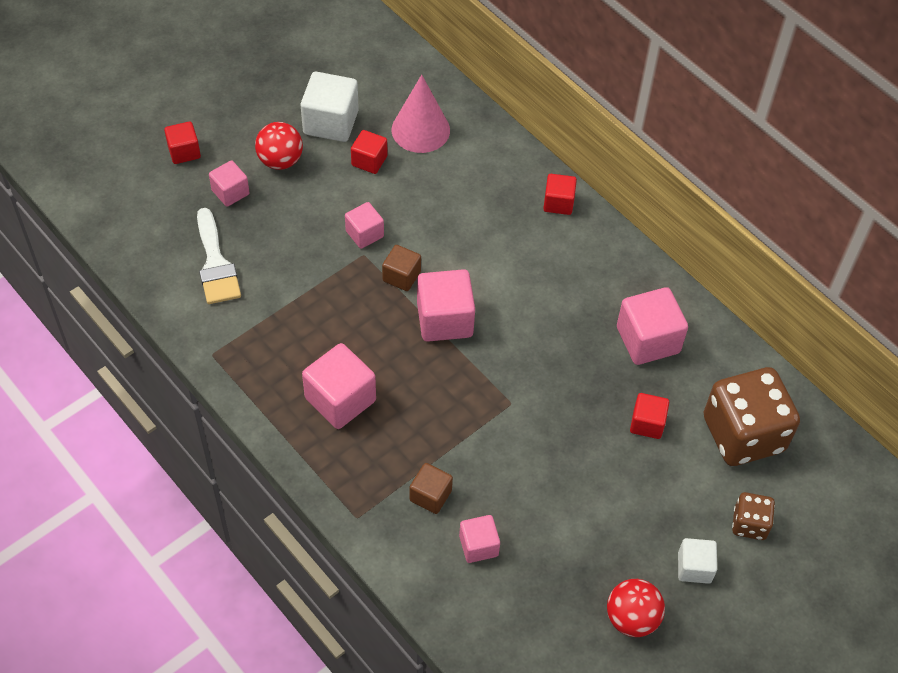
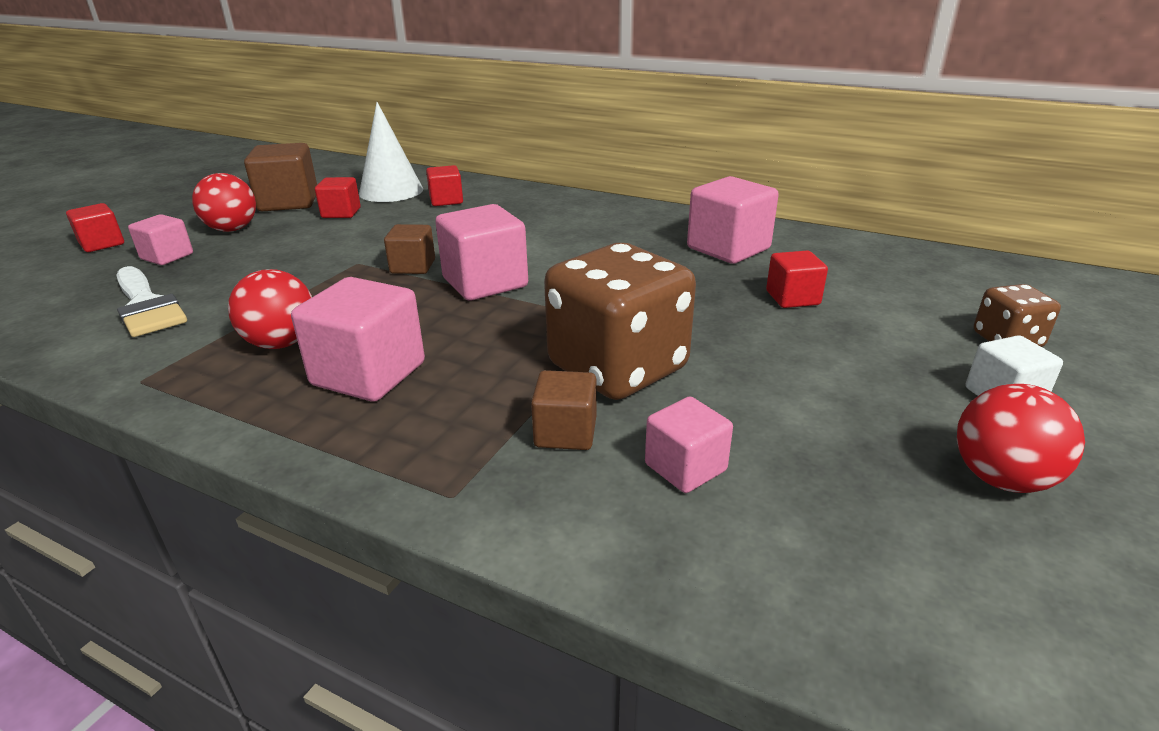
camera: 20 degrees left, 25 degrees down
(295, 345) = (281, 343): none -> red ball
(331, 122) = (289, 202): white cube -> brown cube
(364, 234) = (353, 251): pink cube -> none
(420, 130) = (391, 191): pink cone -> white cone
(558, 203) = (560, 200): red cube -> red cube (446, 200)
(743, 434) = (902, 281): brown dice -> brown dice (617, 367)

